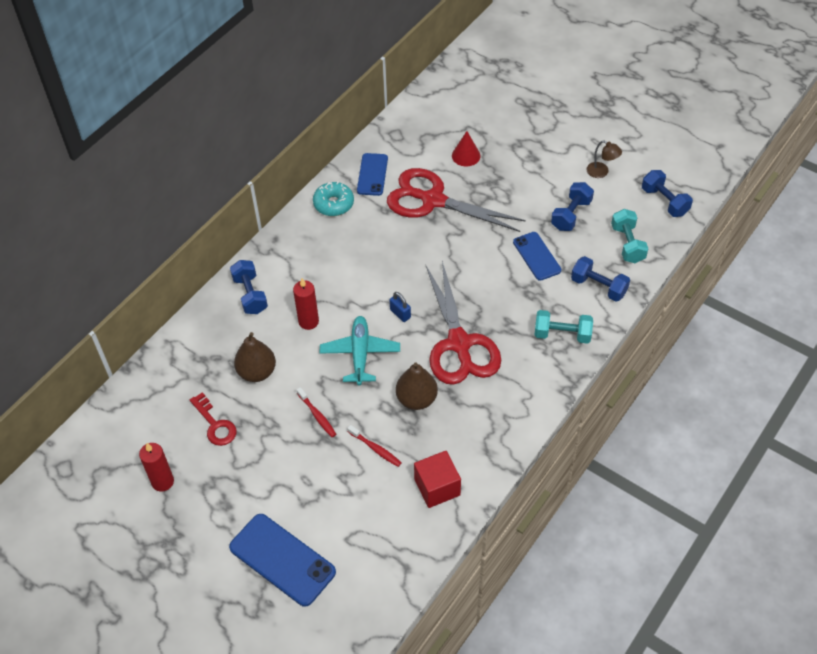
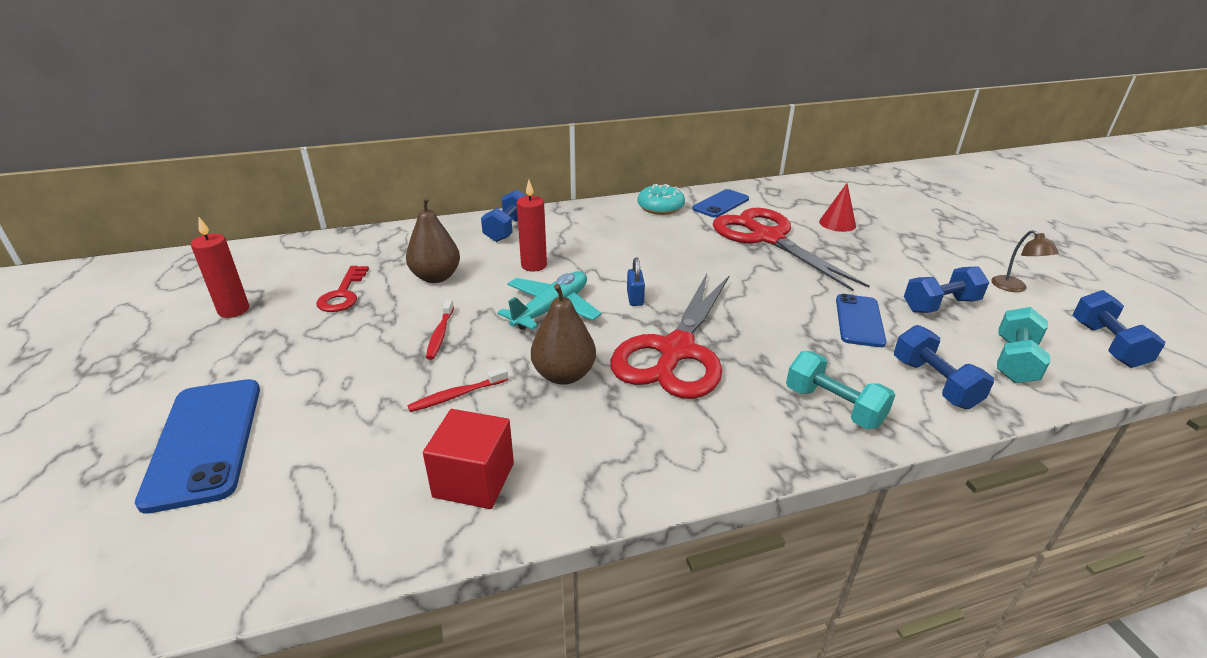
camera: 35 degrees right, 20 degrees down
(375, 449) = (457, 395): red toothbrush -> red toothbrush turned 75 degrees clockwise

